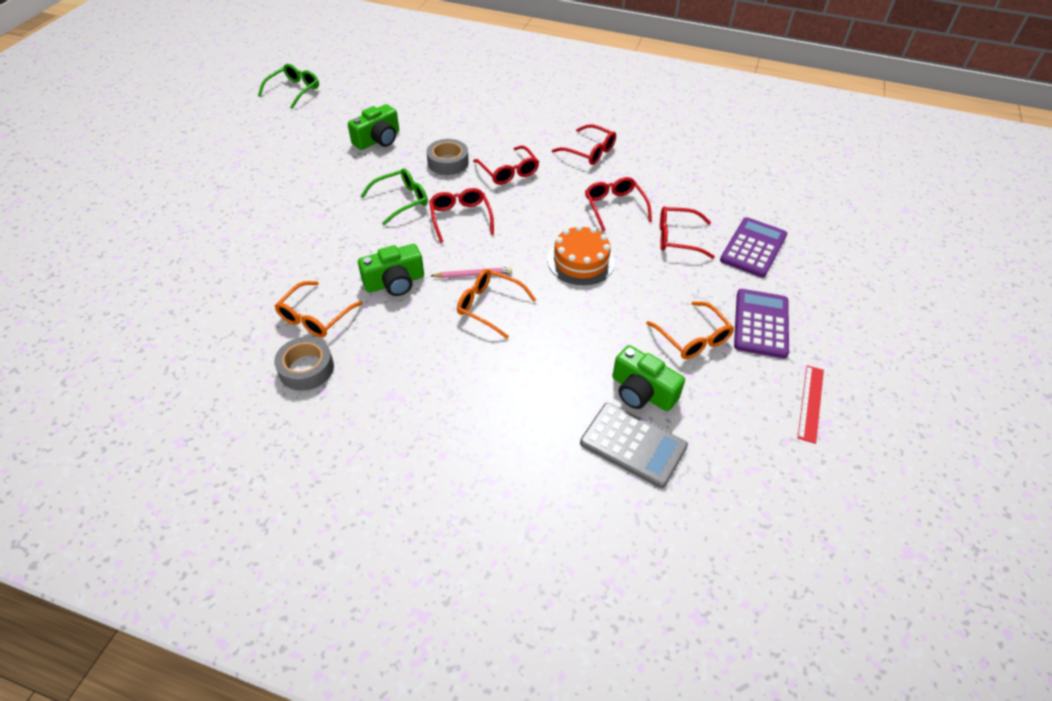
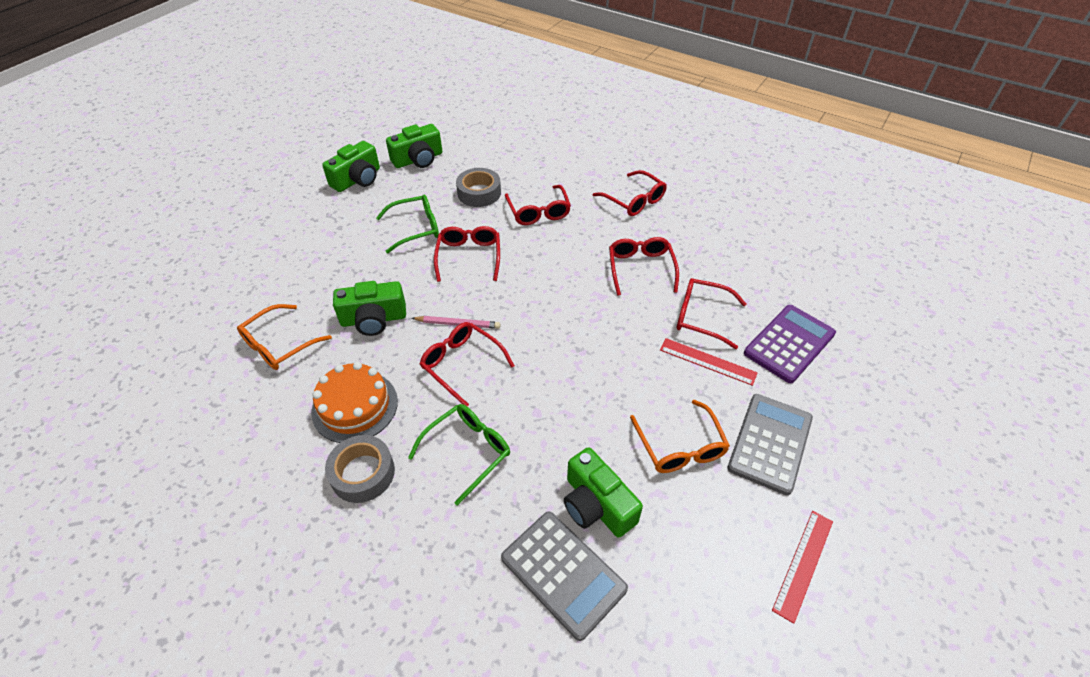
camera: 15 degrees right, 0 degrees up
(294, 91) = (358, 99): green glasses -> green glasses (467, 451)
(306, 369) = (246, 403): grey tape -> grey tape (362, 473)
(326, 164) = (357, 179): none -> green camera
(489, 306) = (462, 364): orange glasses -> red glasses
(581, 261) = (581, 327): orange cake -> orange cake (355, 406)
(693, 271) = (707, 361): none -> red ruler
(761, 324) = (770, 443): purple calculator -> grey calculator

